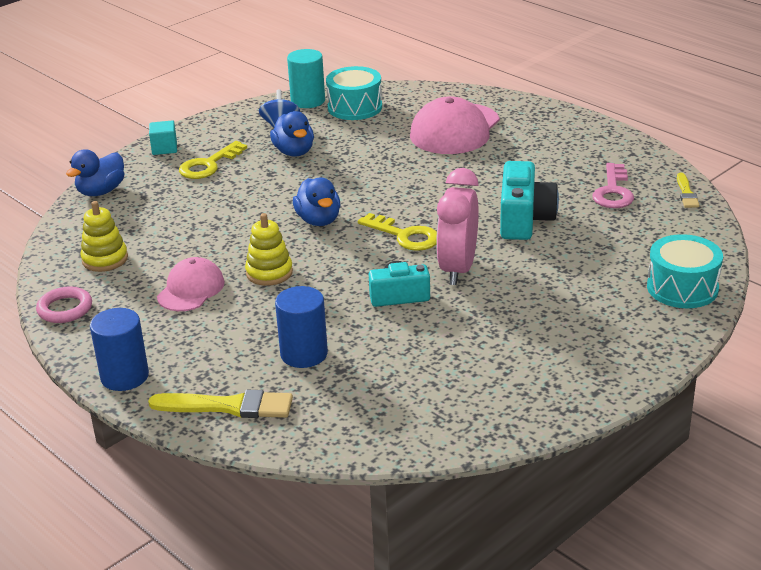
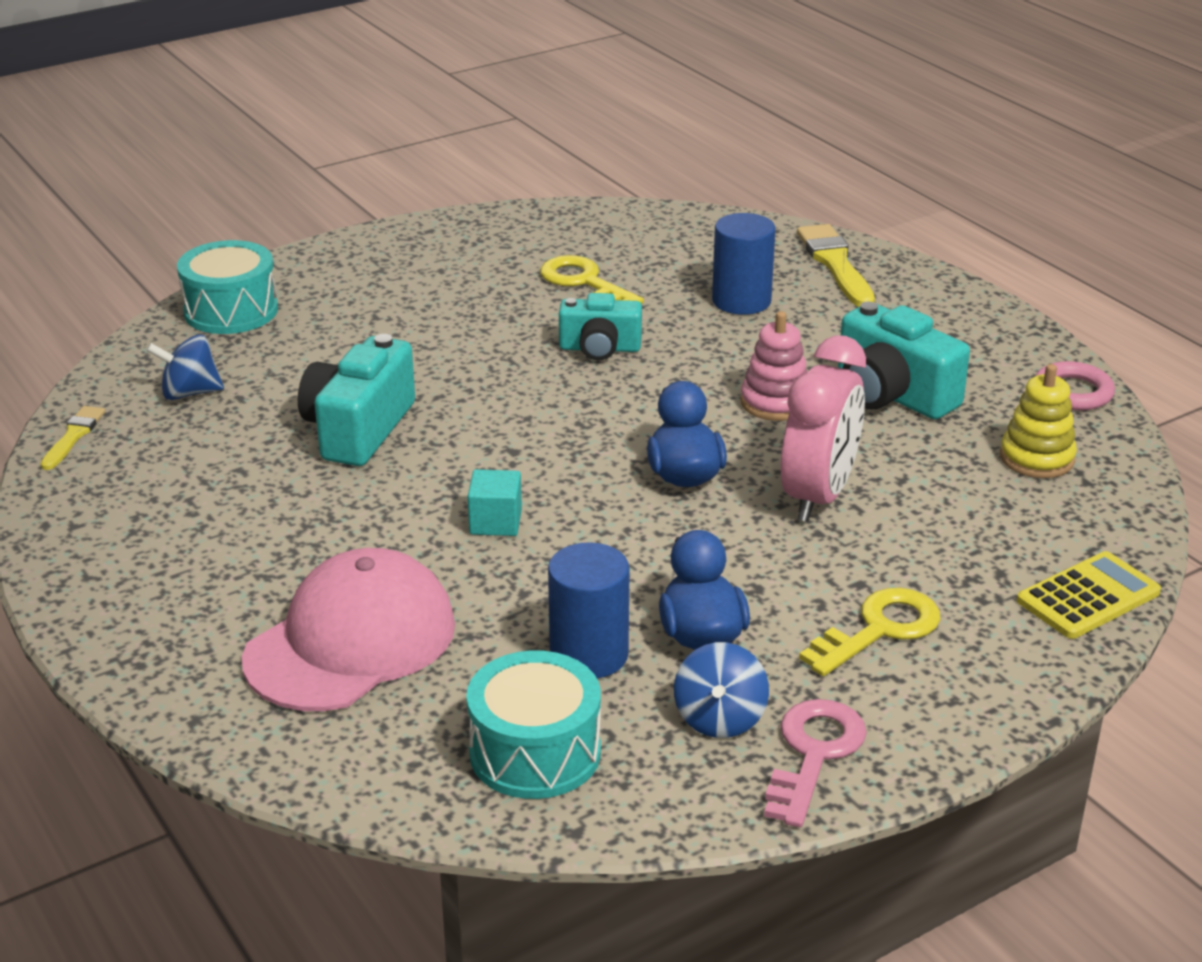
camera: 170 degrees left, 0 degrees up
(101, 191) = (1088, 597): blue duck -> yellow calculator
(124, 376) = (964, 305): blue cylinder -> blue cylinder (589, 654)
(164, 148) = (981, 694): turquoise cube -> turquoise cube (495, 522)
(191, 289) = (892, 395): pink cap -> turquoise camera
(228, 406) = (835, 264): yellow brush -> yellow brush turned 60 degrees clockwise
(269, 273) = (775, 403): yellow stacking toy -> pink stacking toy
(308, 101) = (640, 799): turquoise cylinder -> none
(404, 236) = (555, 430): yellow key -> yellow key (584, 282)
(457, 269) = (503, 372): pink clock -> pink clock (818, 497)
(613, 191) = (181, 456): pink key -> pink key (813, 754)
(647, 226) = (189, 393): none -> blue spinning top

